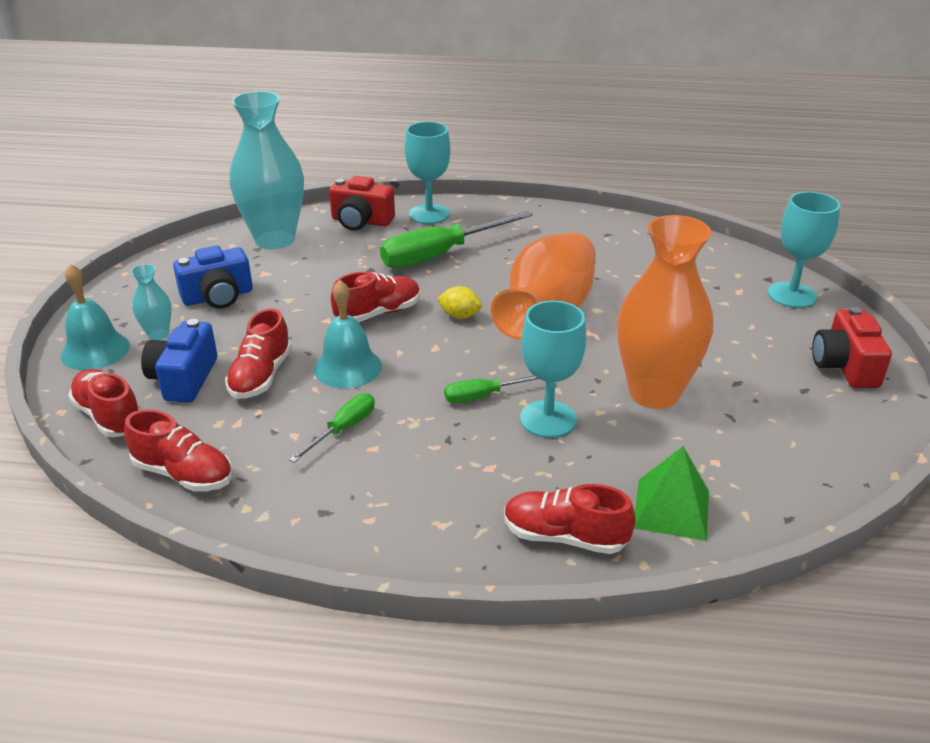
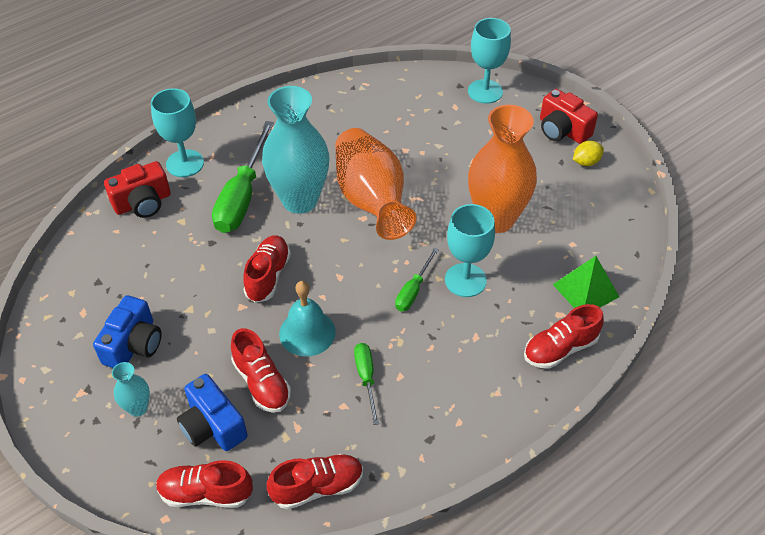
camera: 45 degrees left, 15 degrees up
(95, 350) = (111, 457): turquoise bell -> none
(275, 239) = (99, 264): turquoise vase -> turquoise vase (300, 200)
(460, 316) = (322, 240): yellow lemon -> yellow lemon (586, 162)

